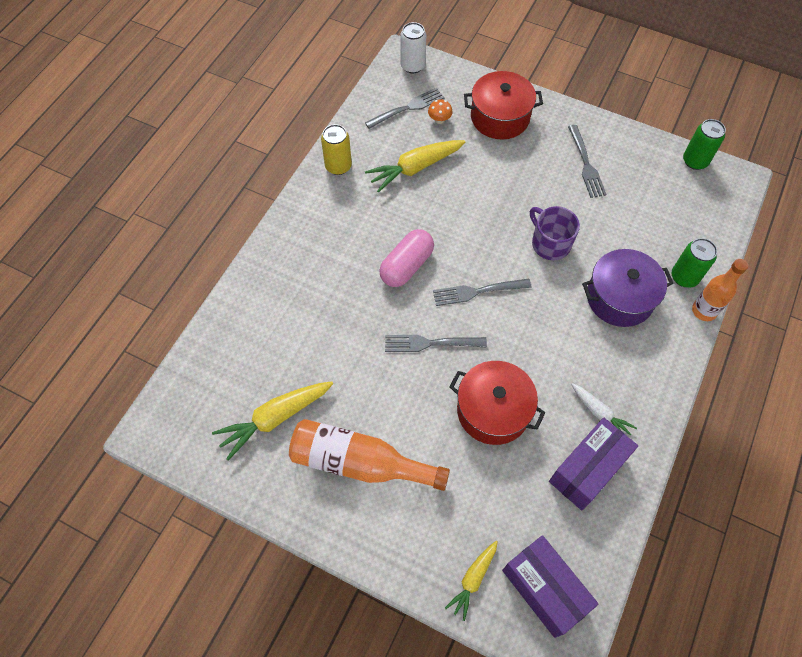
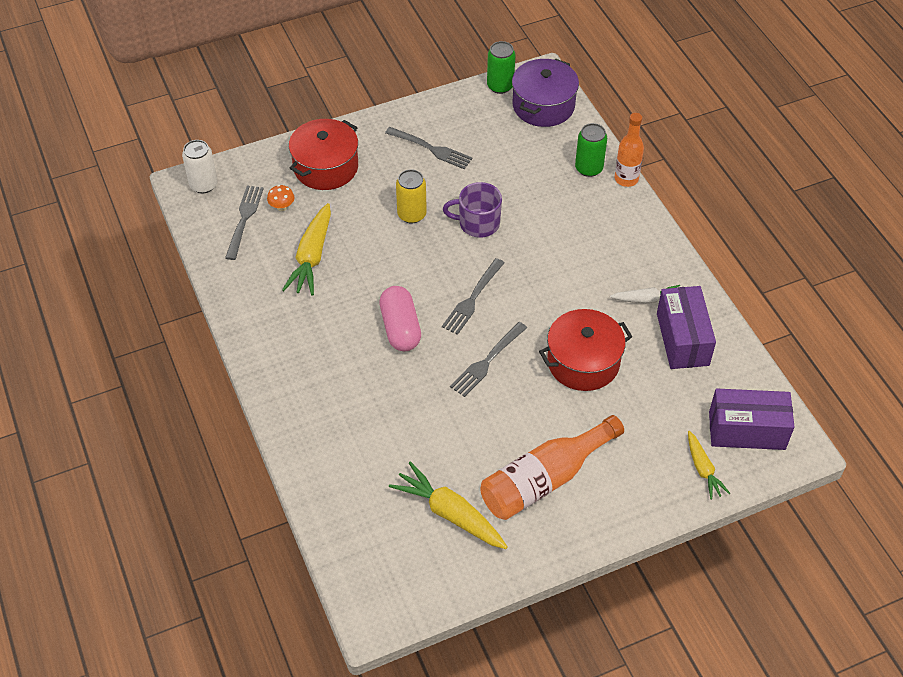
camera: 50 degrees left, 10 degrees down
(275, 418) = (450, 513): yellow carrot -> yellow carrot turned 120 degrees clockwise
(338, 166) = (249, 307): yellow can -> yellow can (412, 214)
(619, 298) = (567, 217): purple pot -> purple pot (543, 106)

